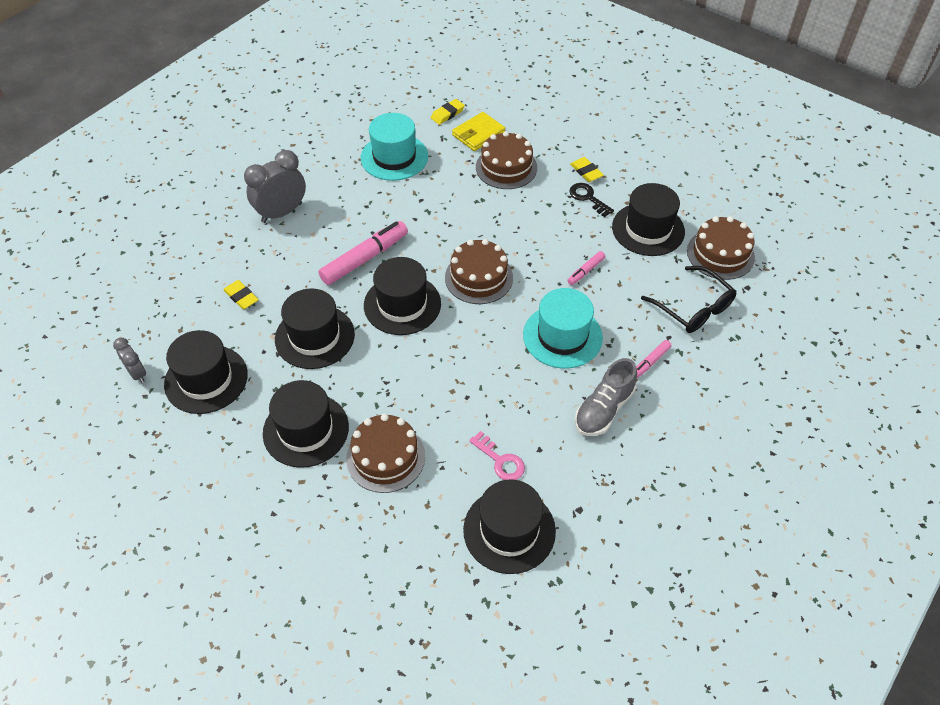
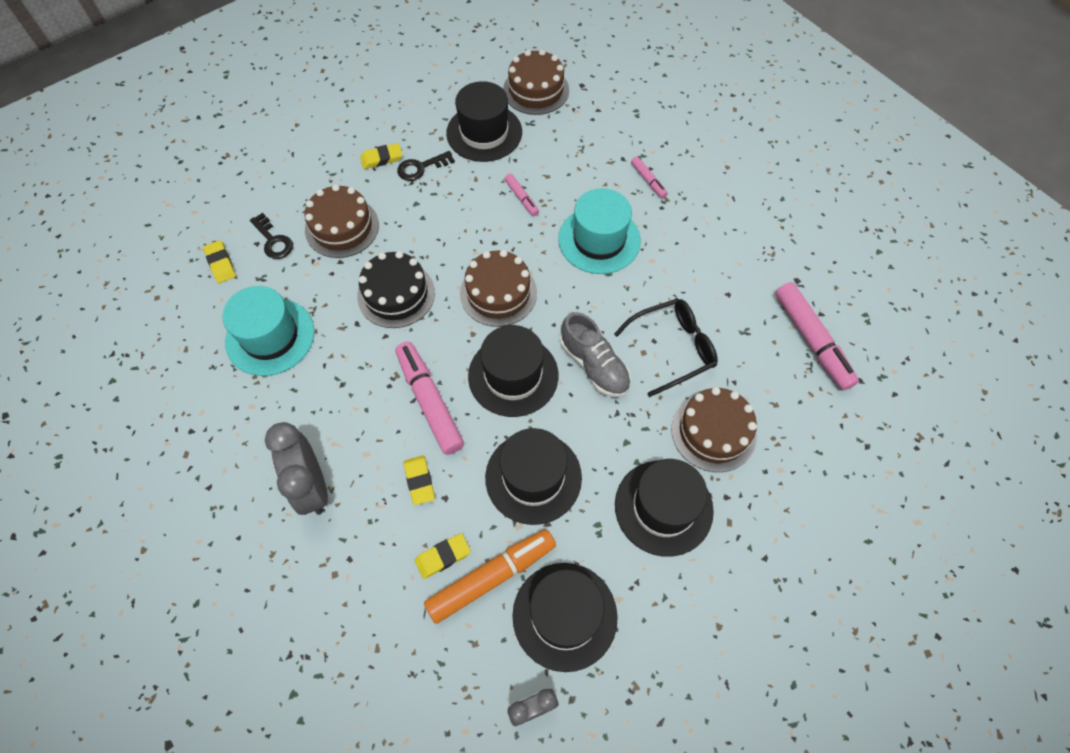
camera: 75 degrees left, 10 degrees up
(230, 328) = (492, 577): none -> orange marker
(297, 269) = (419, 481): none -> yellow eraser
(455, 215) = (396, 294): none -> black cake
(478, 134) = (273, 240): yellow wallet -> black key
(500, 460) = (735, 329): pink key -> none
(509, 530) = (812, 340): black hat -> pink marker
(604, 409) = (693, 231): grey shoe -> grey shoe (594, 365)
(694, 309) = (595, 130): black glasses -> black glasses (674, 348)

